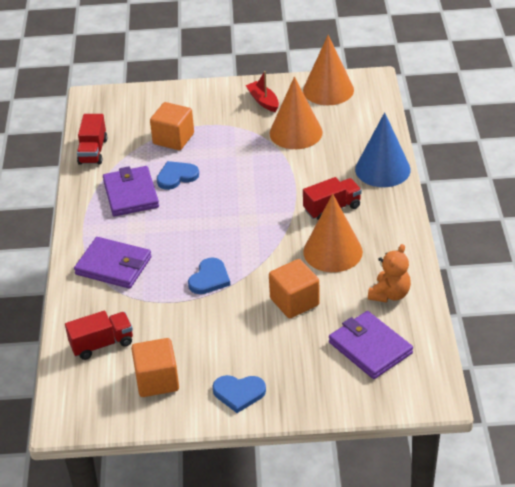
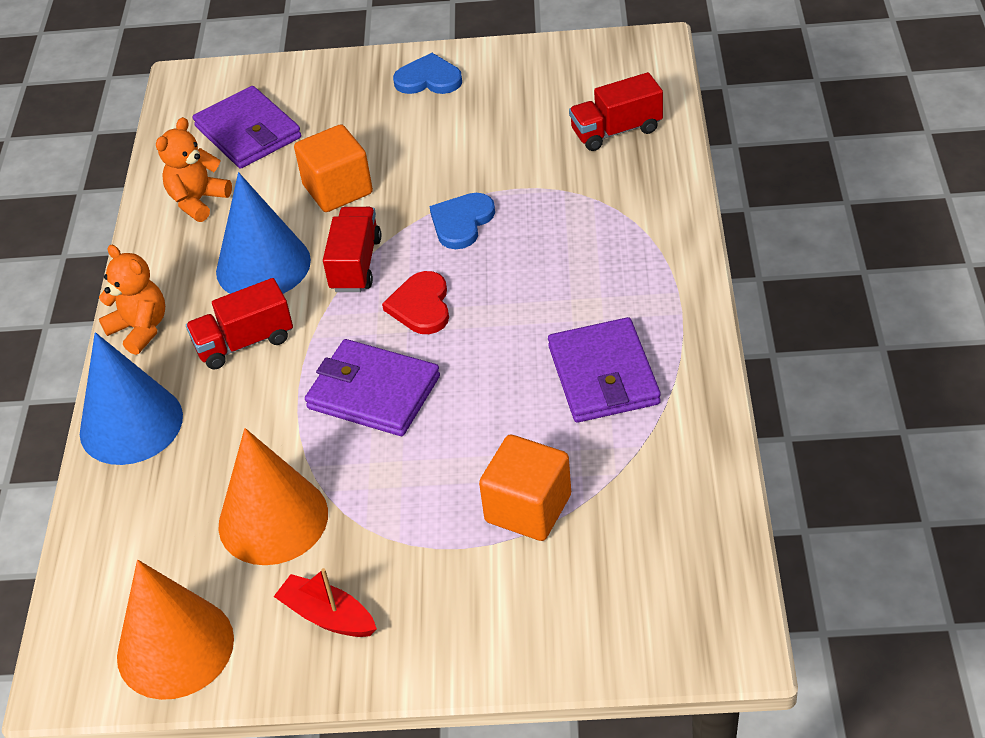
camera: 175 degrees left, 5 degrees up
(93, 151) = (695, 478): red truck -> red truck (355, 264)
(113, 266) = (616, 241): purple wallet -> purple wallet (373, 392)
(157, 380) = (535, 90): orange cube -> none
(176, 176) = (518, 413): blue heart -> none
(232, 228) = (421, 306): none -> red heart
(263, 101) = (327, 616): red boat -> red boat turned 150 degrees clockwise
(332, 251) = (263, 265): orange cone -> blue cone
(397, 215) = (140, 329): none -> orange teddy bear

